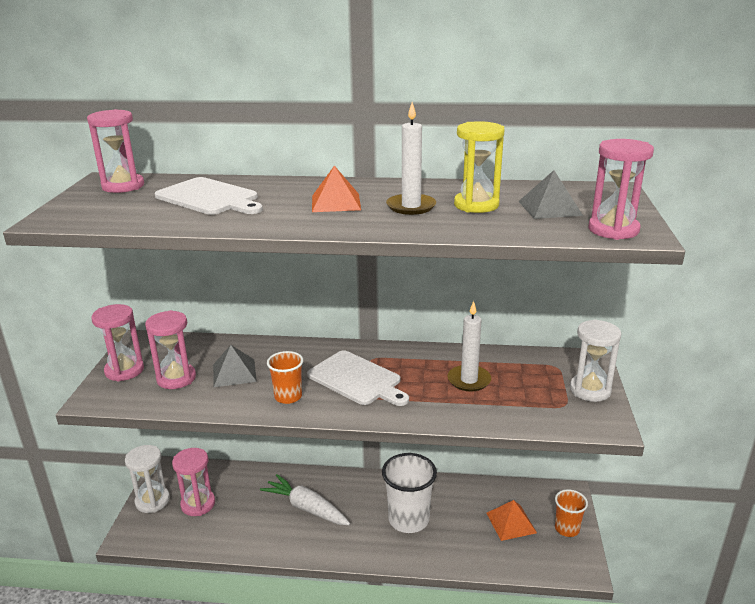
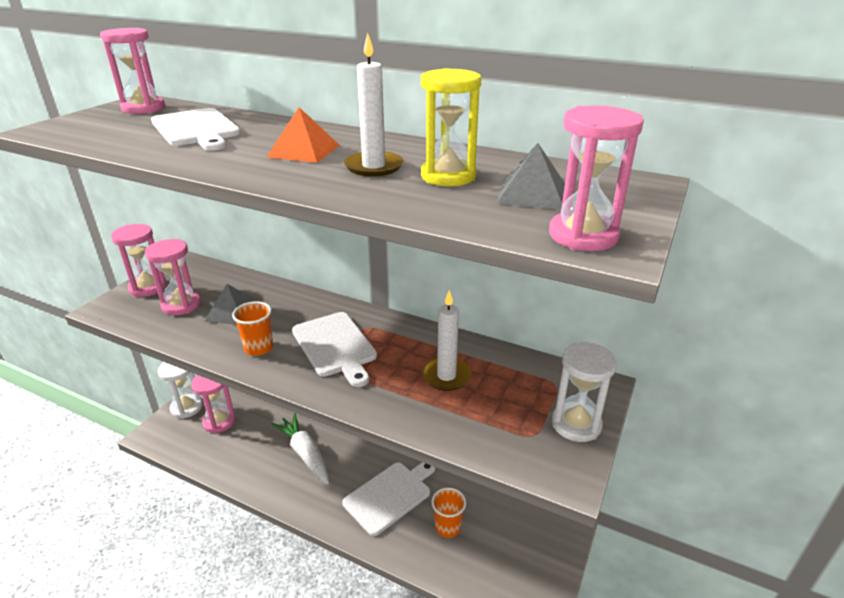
camera: 20 degrees right, 5 degrees up
(408, 519) = (390, 495): white cup -> white cutting board
(511, 522) = (490, 532): orange pyramid -> none
(567, 528) = (547, 560): orange cup -> orange cup (447, 527)

